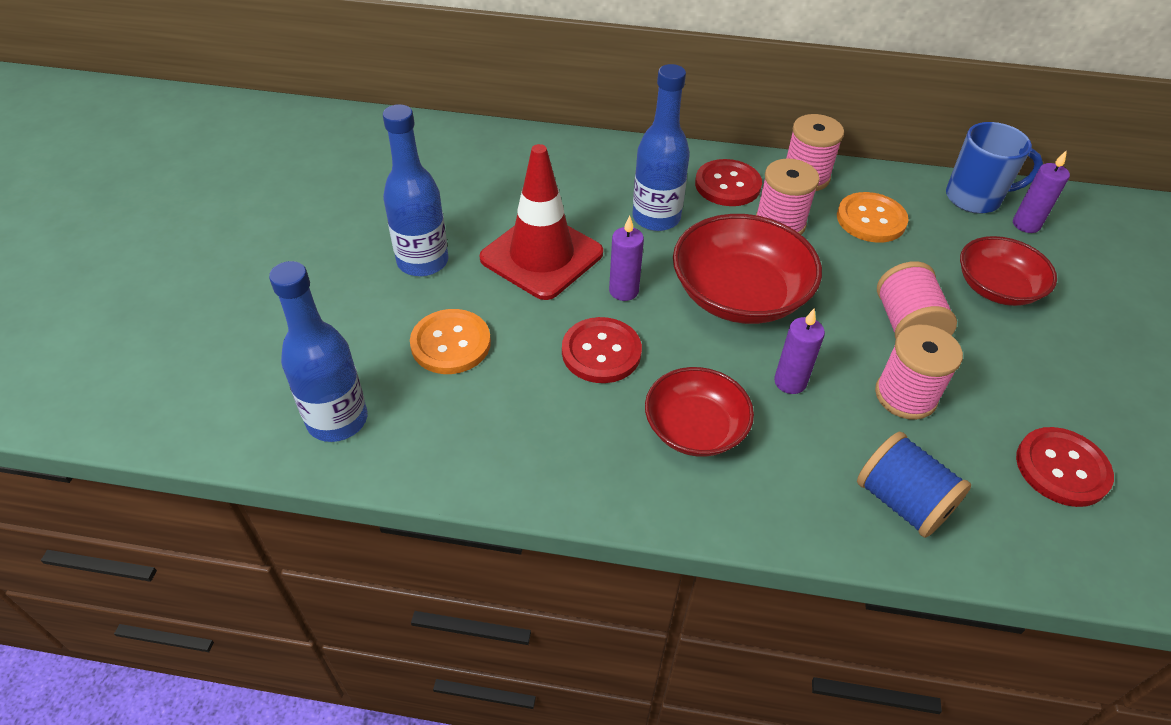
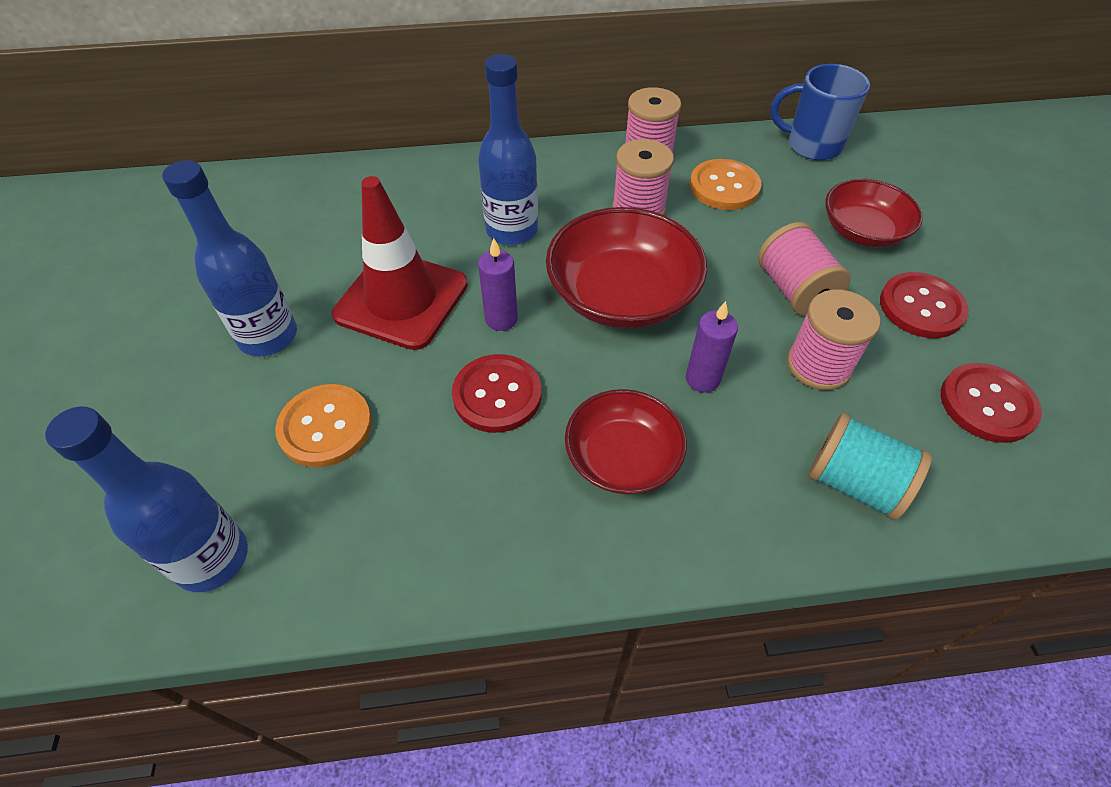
camera: 15 degrees left, 5 degrees up
(727, 185) = (574, 180): red button -> red button (921, 307)
(902, 501) = (854, 483): blue spool -> turquoise spool
(974, 198) = (811, 145): blue mug -> blue mug turned 150 degrees counterclockwise
(1026, 224) = (866, 162): purple candle -> none

